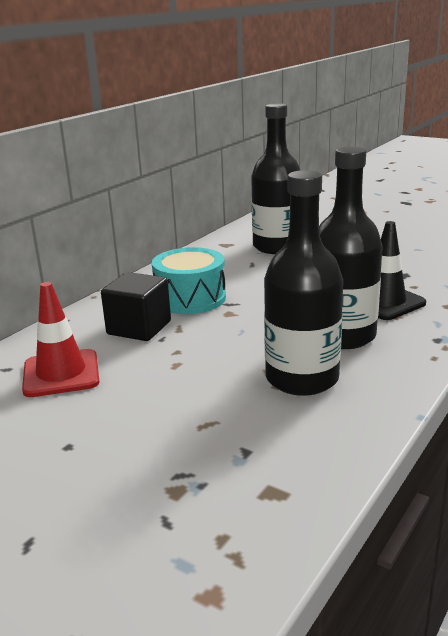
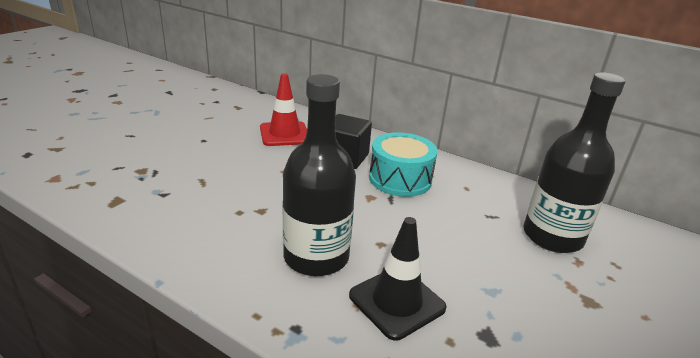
camera: 85 degrees right, 5 degrees up
(302, 378) = (244, 224): black bottle -> none

